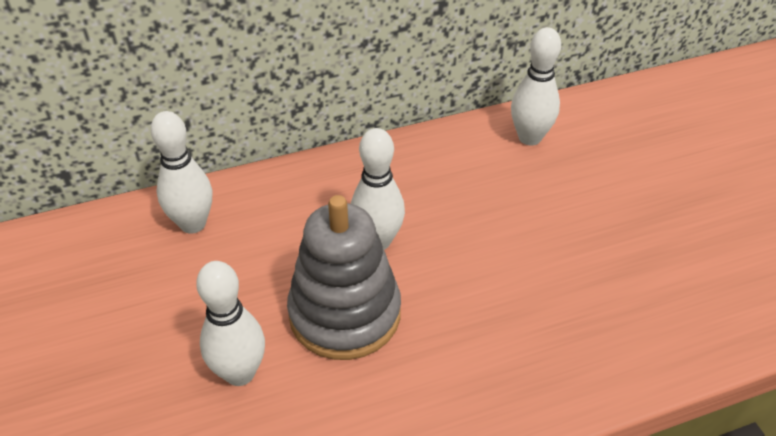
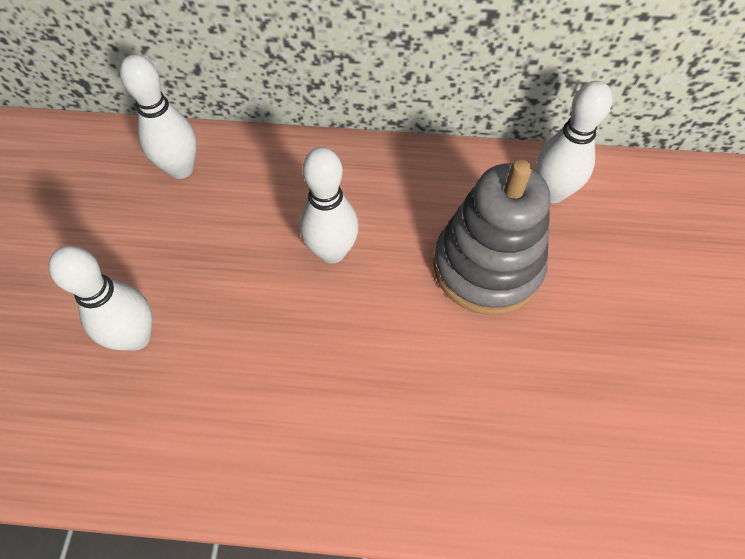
camera: 25 degrees right, 15 degrees up
(345, 314) = (258, 317): grey stacking toy -> grey stacking toy (487, 267)

